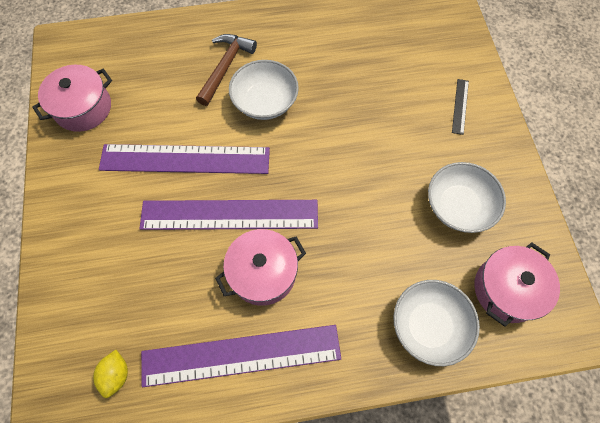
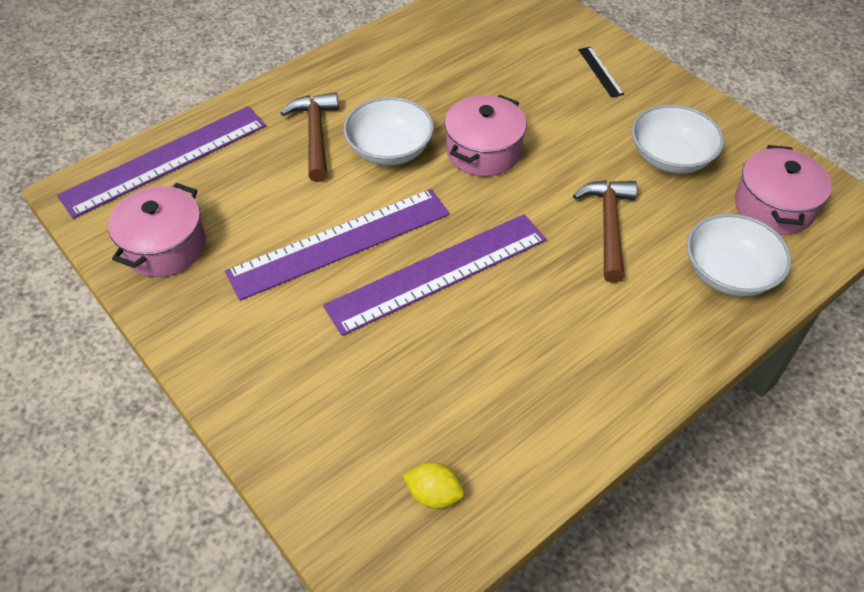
camera: 30 degrees left, 15 degrees down
(116, 375) = (434, 494): yellow lemon -> yellow lemon turned 45 degrees counterclockwise
(241, 355) = (562, 398): purple ruler -> purple ruler (165, 160)
(263, 273) = (521, 309): pink pot -> pink pot (483, 151)
(370, 240) = (608, 226): none -> brown hammer

